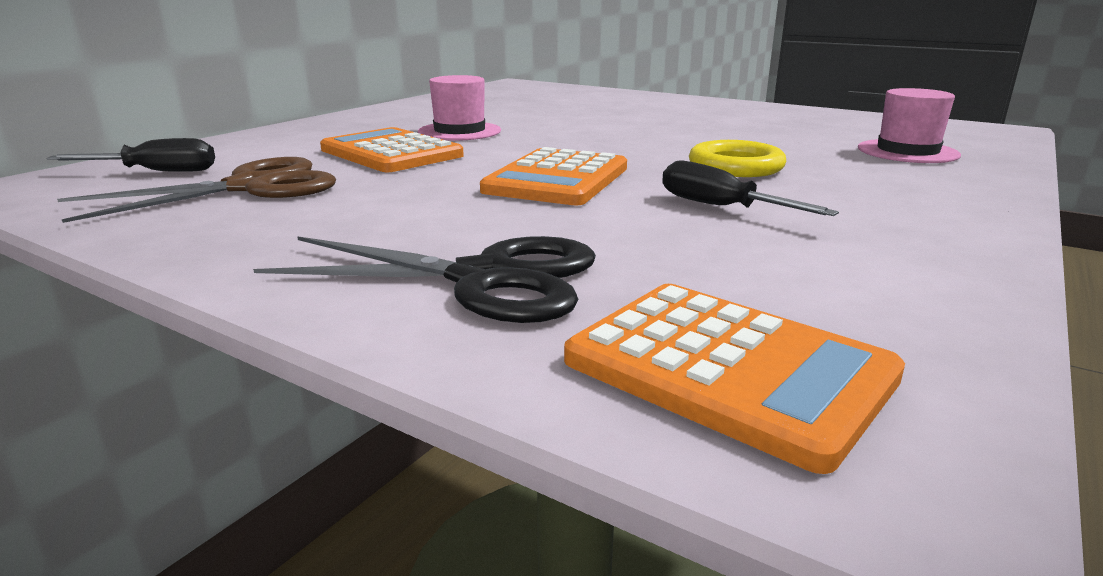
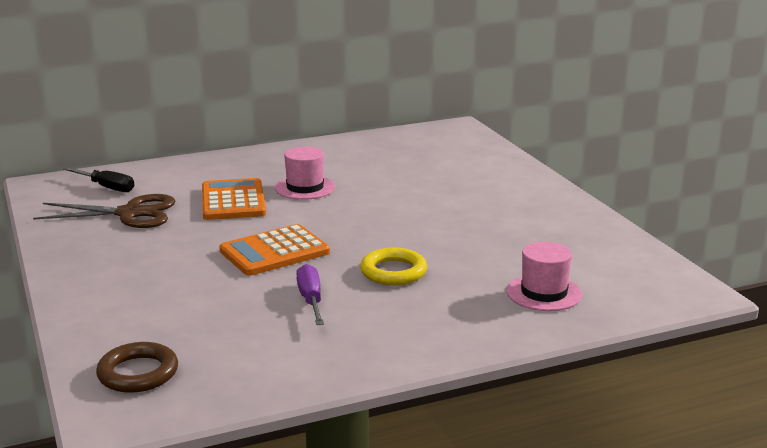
camera: 35 degrees right, 0 degrees up
(484, 279) = (132, 306): black scissors -> none
(721, 207) = (311, 300): black screwdriver -> purple screwdriver
(728, 369) = (138, 373): orange calculator -> brown ring

